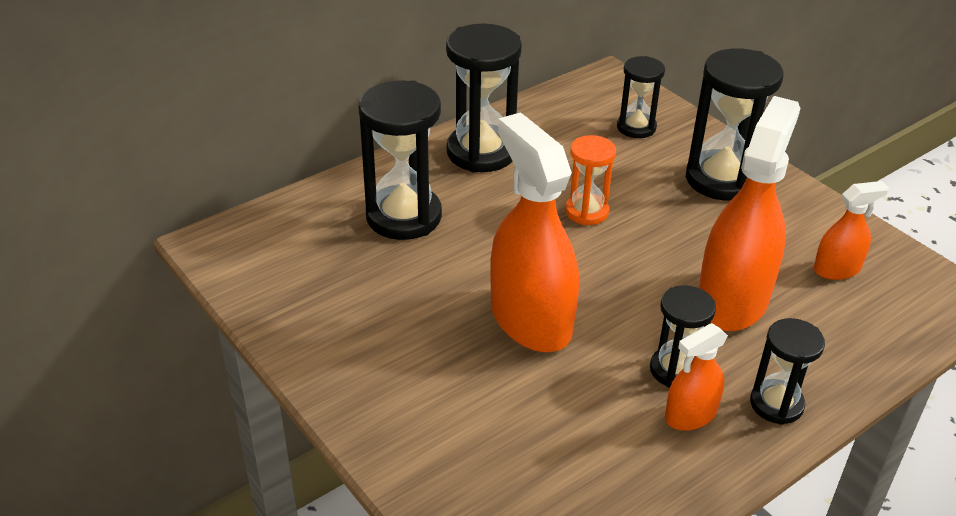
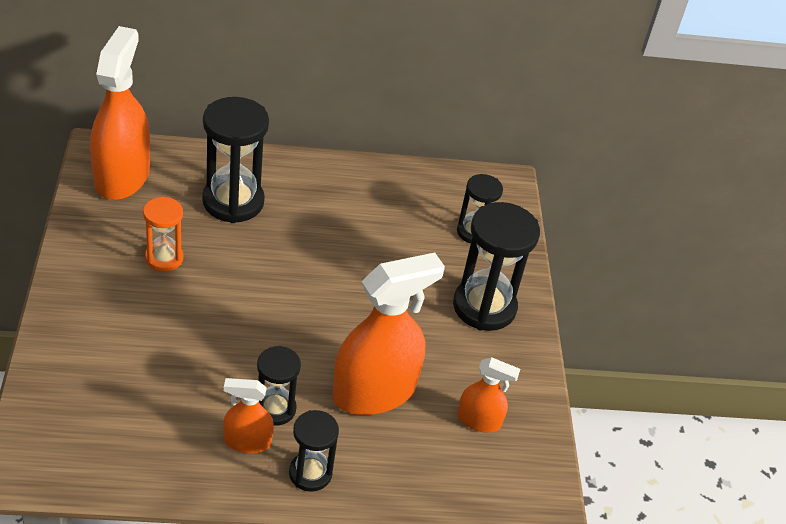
camera: 30 degrees right, 5 degrees up
(481, 152) = (339, 186): black hourglass -> none
(530, 319) = (227, 318): orange spray bottle -> orange spray bottle (122, 176)
(586, 212) = (356, 271): orange hourglass -> orange hourglass (164, 258)

